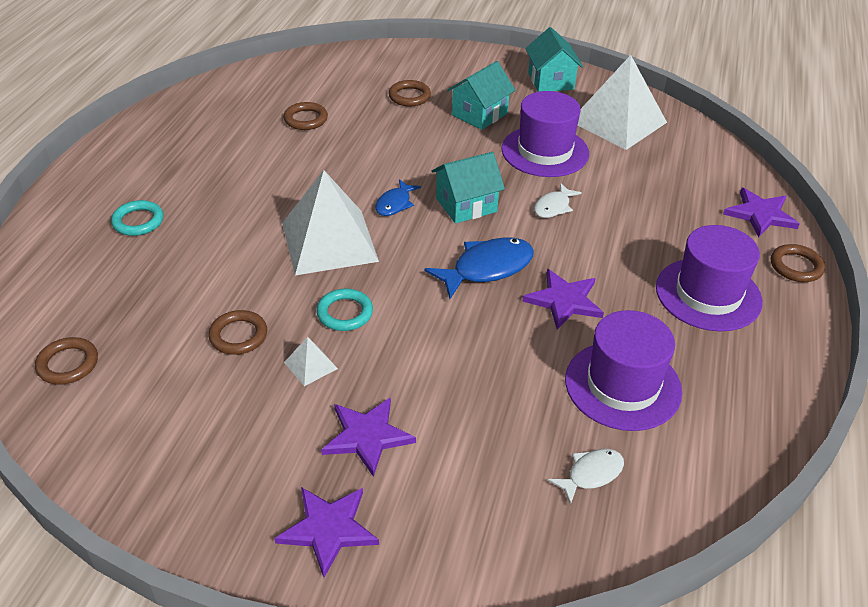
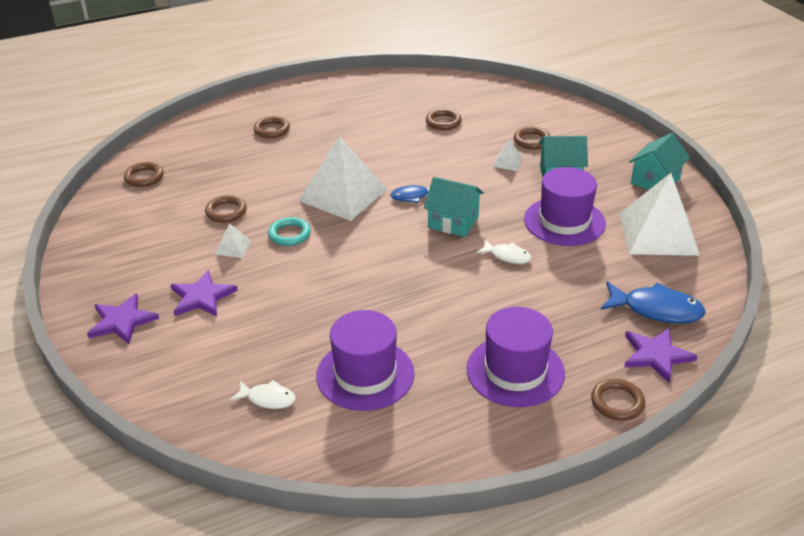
camera: 50 degrees right, 5 degrees down
(138, 221) = (272, 130): turquoise ring -> brown ring
(421, 126) = (507, 162): none -> white pyramid
(487, 268) = (402, 263): blue fish -> blue fish (656, 310)
(553, 207) = (507, 256): white fish -> white fish turned 150 degrees counterclockwise
(564, 300) = (415, 309): purple star -> none

